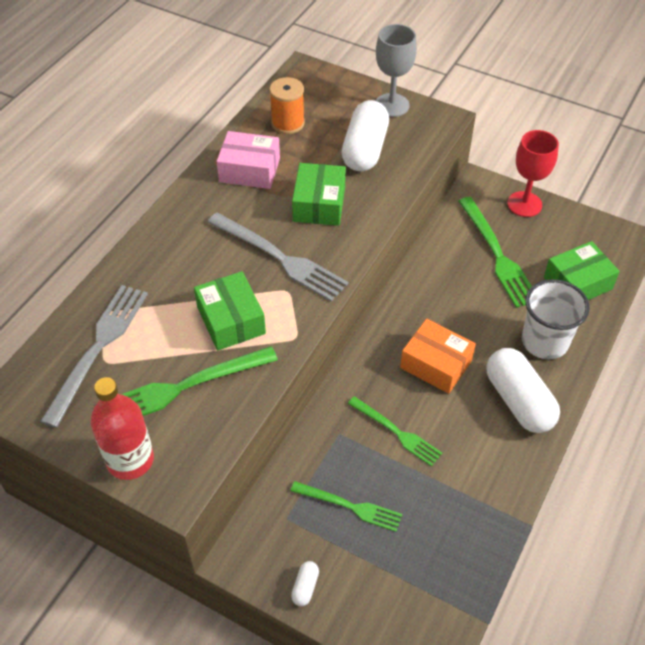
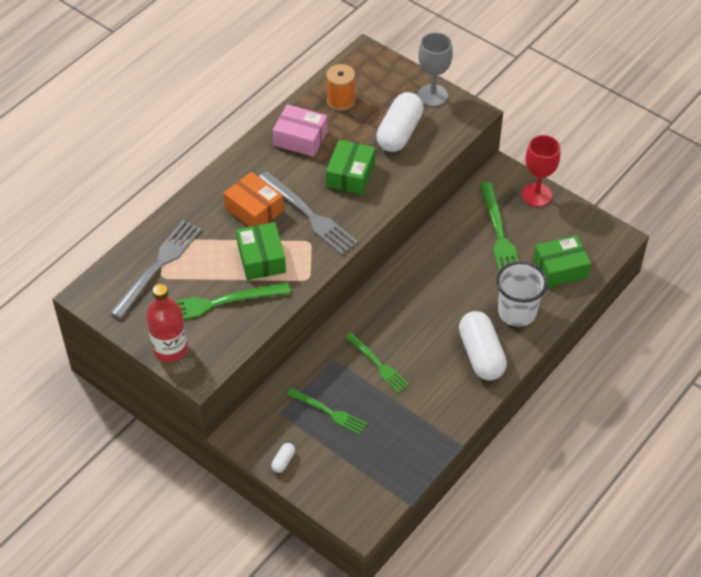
camera: 10 degrees right, 0 degrees up
(436, 364) = (423, 317): orange box -> orange box (254, 209)

